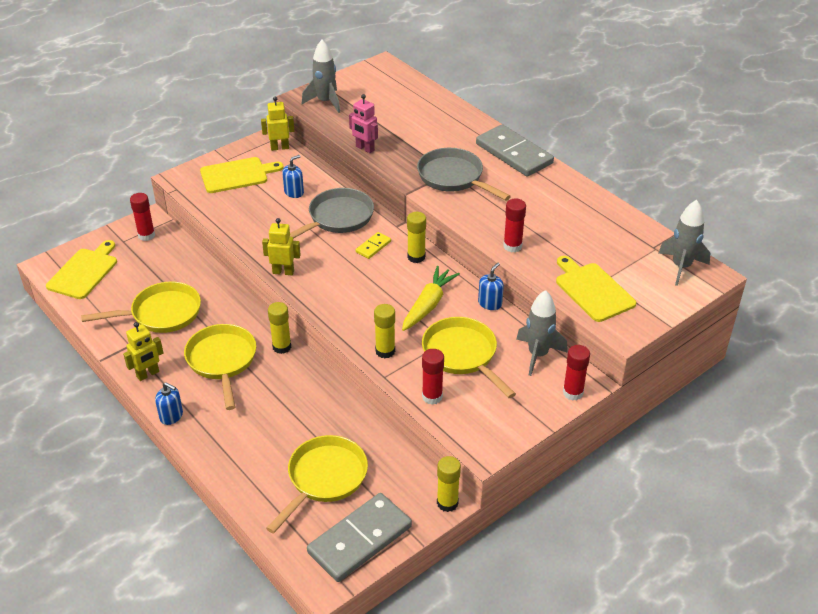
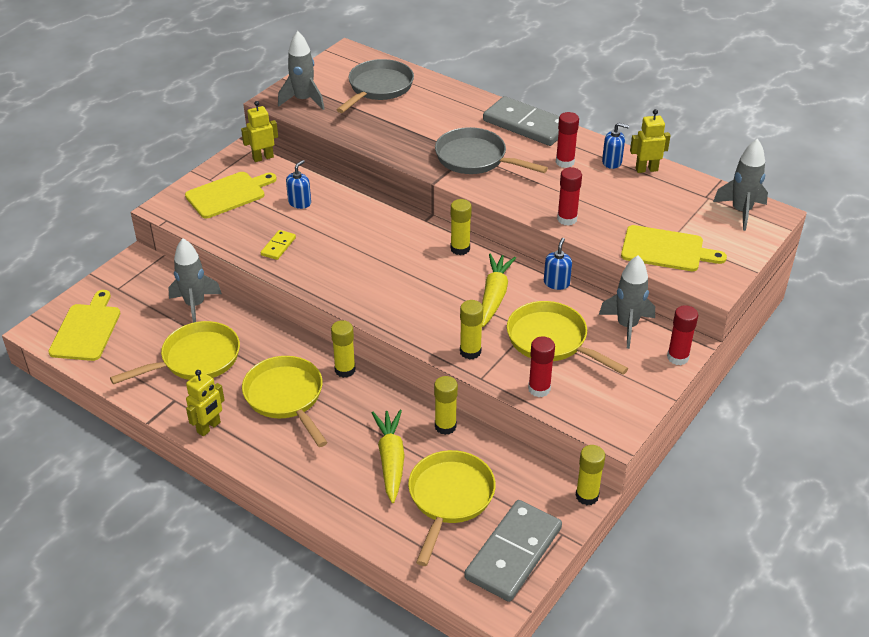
camera: 15 degrees left, 0 degrees up
(146, 235) = (142, 277): red glue stick -> red glue stick (565, 162)
(171, 416) = (255, 467): blue soap dispenser -> blue soap dispenser (612, 162)
(180, 267) = (195, 305): none -> grey rocket
(283, 272) = (325, 288): yellow robot -> yellow robot (646, 169)
(288, 434) = (391, 460): none -> yellow carrot
(337, 218) = (359, 222): grey pan -> grey pan (378, 88)
(347, 414) = (445, 426): none -> yellow glue stick
(365, 148) = (368, 143): pink robot -> none
(373, 247) = (410, 246): yellow domino -> yellow domino (278, 246)
(592, 290) = (666, 249): yellow cutting board -> yellow cutting board turned 150 degrees clockwise

